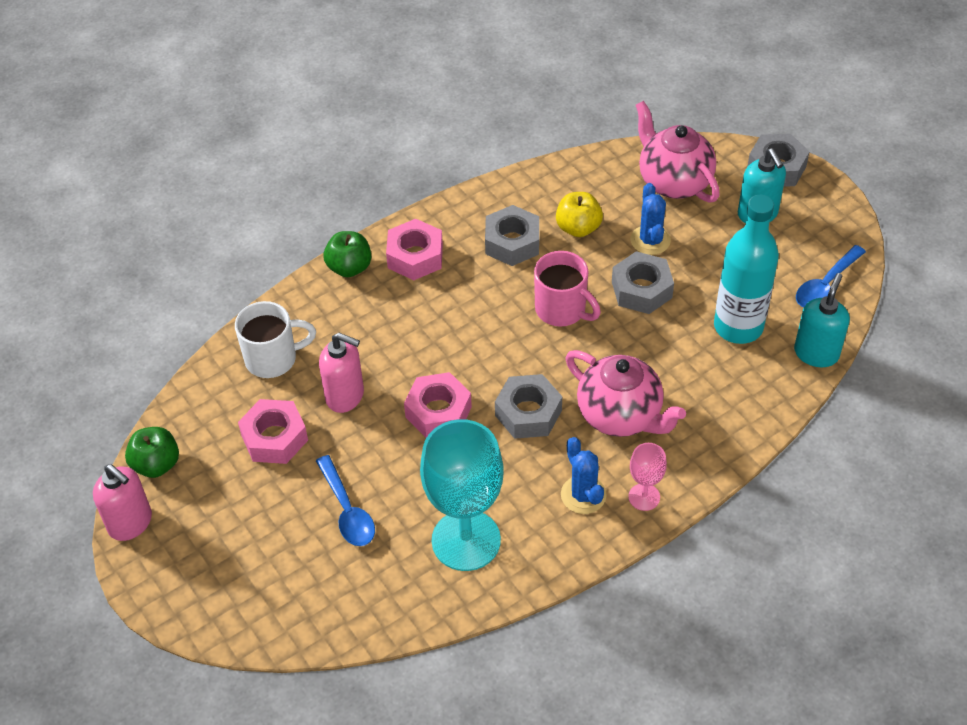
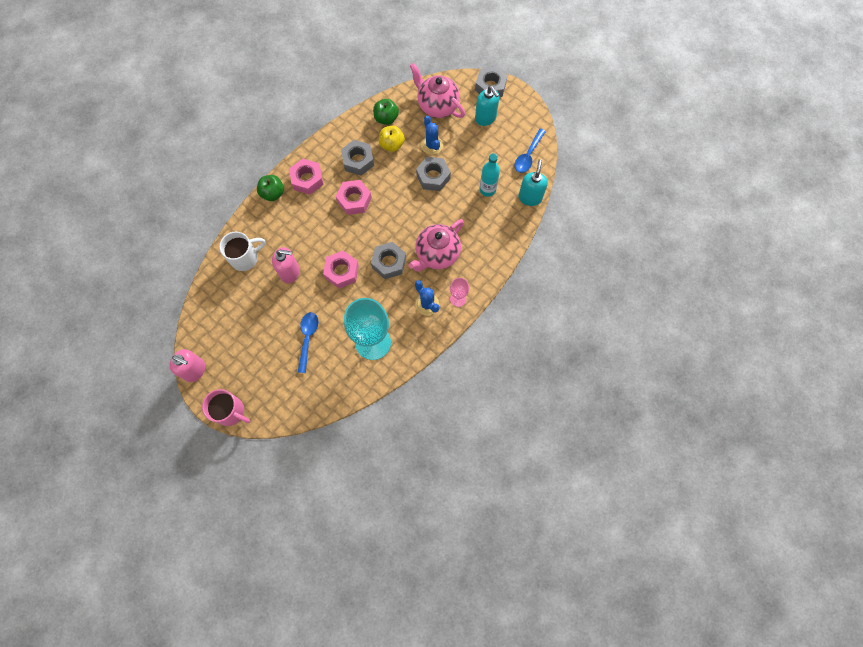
camera: 15 degrees left, 20 degrees up
(156, 464) = (199, 333): green apple -> green apple (386, 118)
(274, 438) = (258, 305): pink nut -> pink nut (354, 200)
(347, 510) = (307, 338): blue spoon -> blue spoon turned 135 degrees counterclockwise
(562, 310) = (393, 197): pink mug -> pink mug (231, 412)
(620, 415) = (437, 254): pink teapot -> pink teapot turned 105 degrees clockwise
(738, 326) = (487, 189): turquoise bottle -> turquoise bottle, size x0.63

